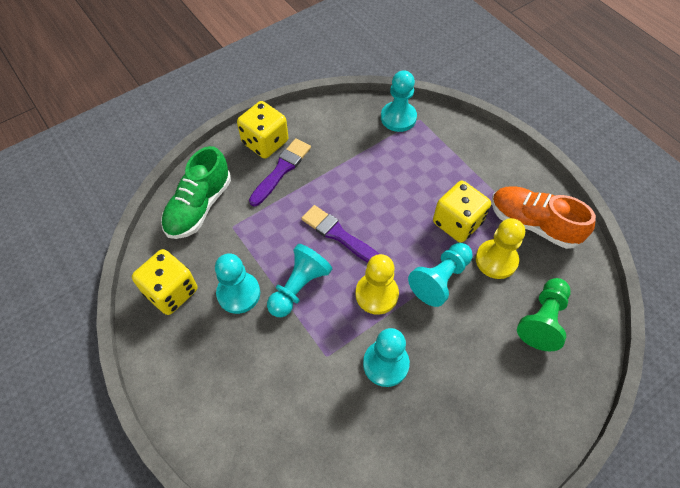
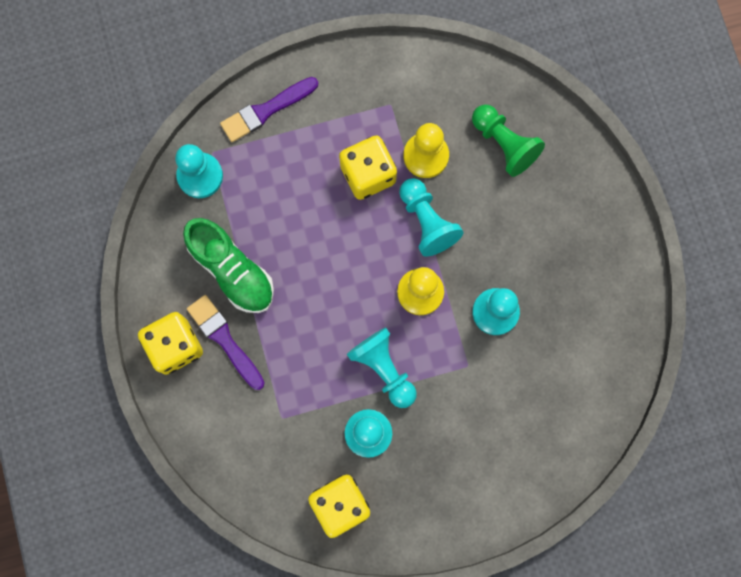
camera: 70 degrees left, 20 degrees up
(199, 206) = (240, 448): green shoe -> green shoe (232, 270)
(339, 235) = (337, 304): purple brush -> purple brush (266, 110)
(533, 224) = (398, 97): orange shoe -> none

